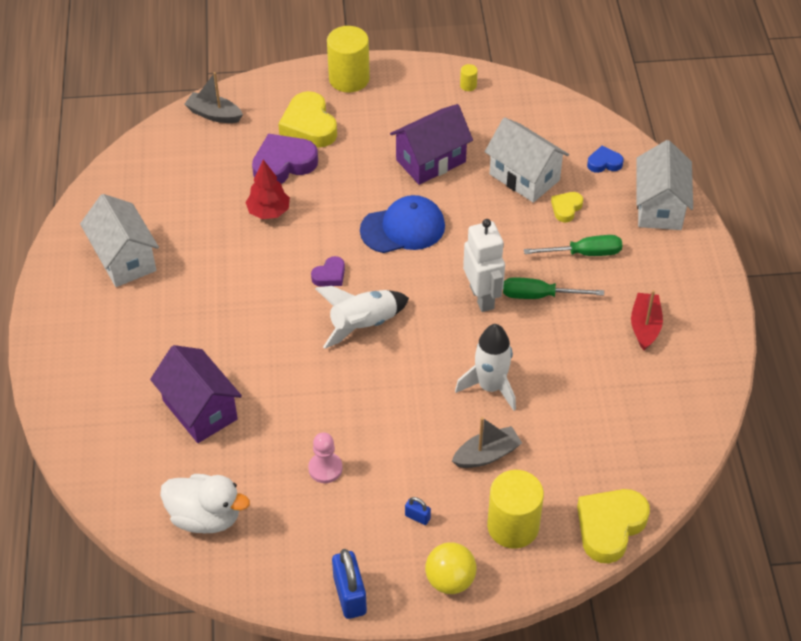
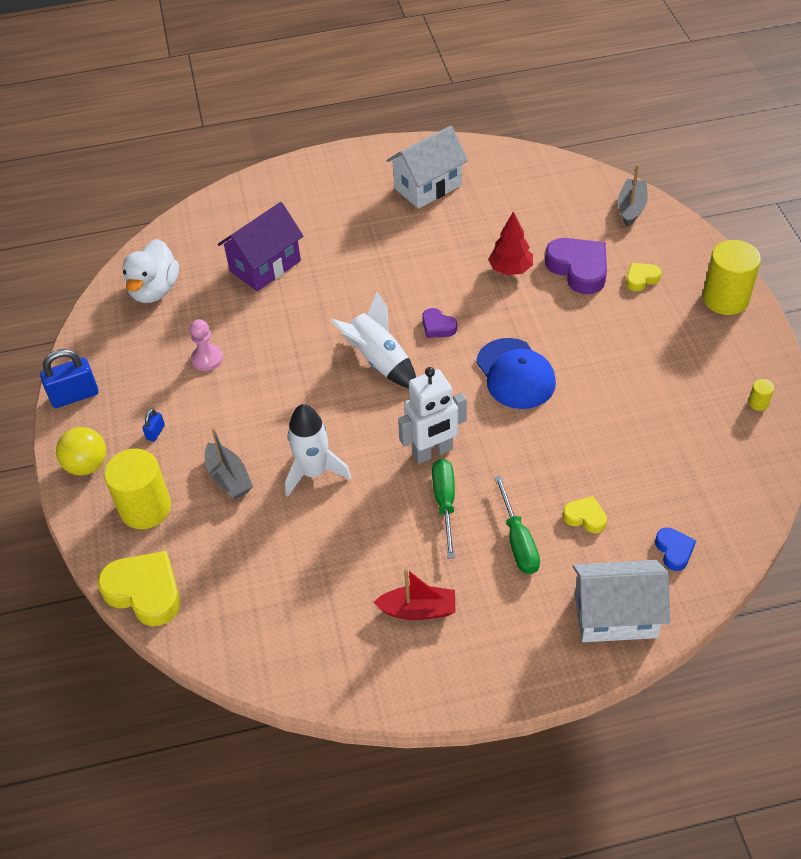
camera: 85 degrees right, 0 degrees up
(309, 125) = (641, 279): yellow heart -> yellow heart, size x0.52
(431, 161) = (622, 384): purple house -> none
(524, 177) = (623, 472): white house -> none

